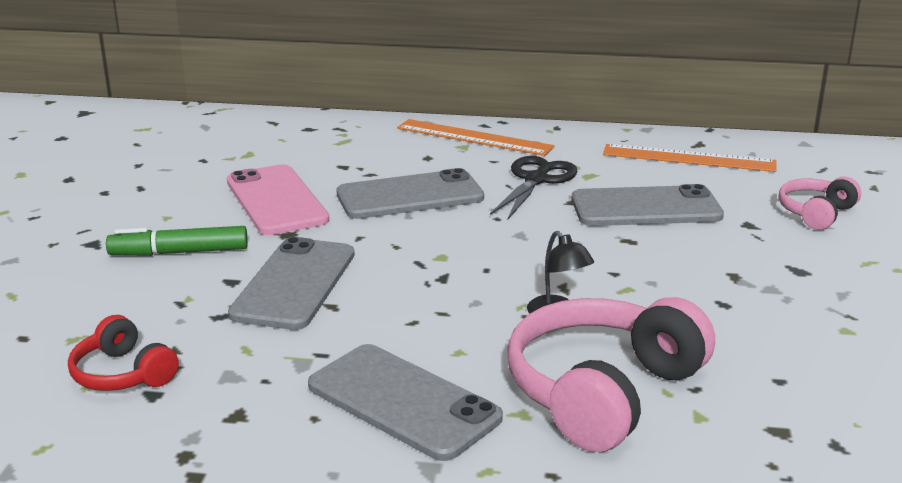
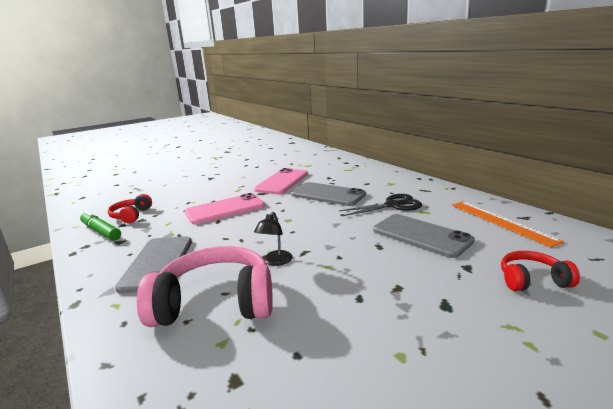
camera: 50 degrees right, 5 degrees down
(179, 252) = (222, 188): green marker -> green marker (101, 231)
(294, 284) = (225, 209): grey phone -> pink phone
(474, 137) = (403, 181): orange ruler -> none
(816, 213) = (532, 280): pink headphones -> red headphones

